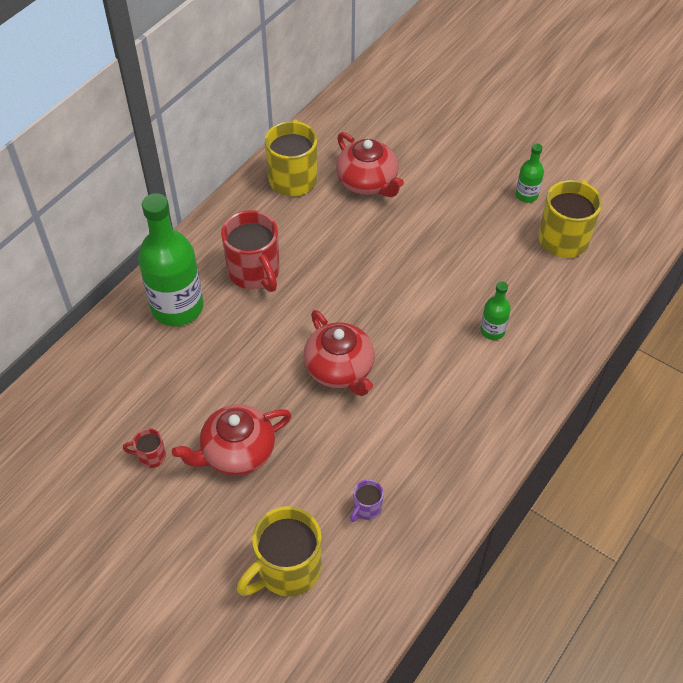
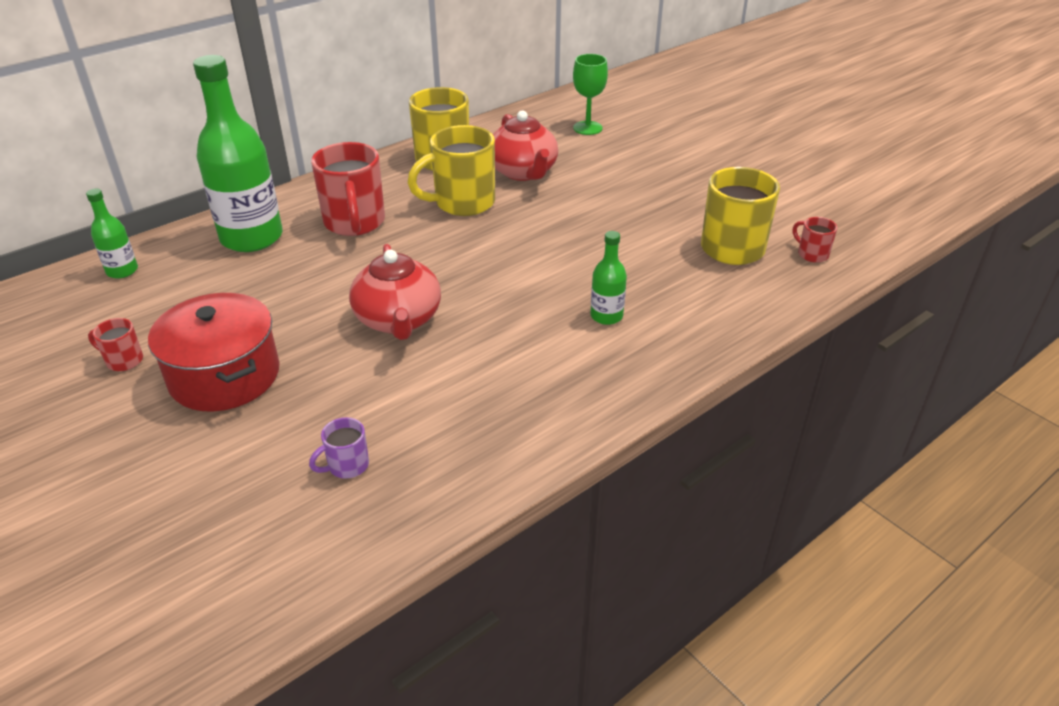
camera: 15 degrees right, 15 degrees down
(237, 452) = (225, 375): red teapot -> red pot
(287, 569) = (200, 512): yellow mug -> yellow mug (462, 203)
(401, 114) = (587, 128): none -> green goblet
(526, 195) = (702, 206): green bottle -> green bottle (122, 271)
(623, 233) = (811, 254): none -> red mug

